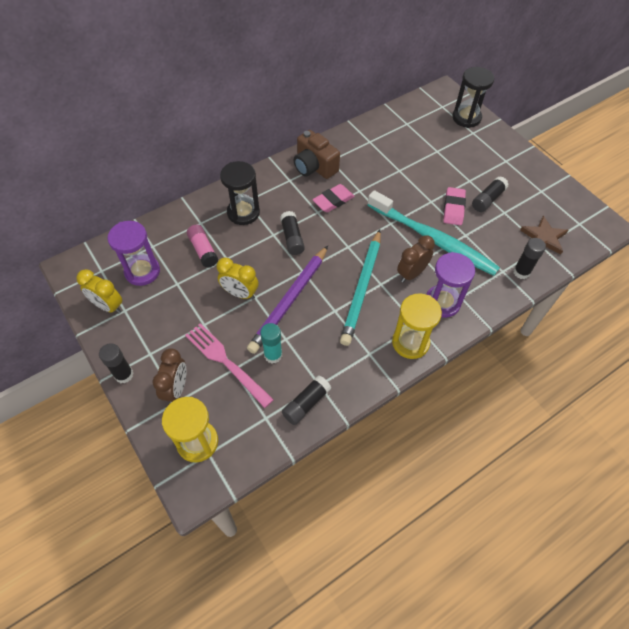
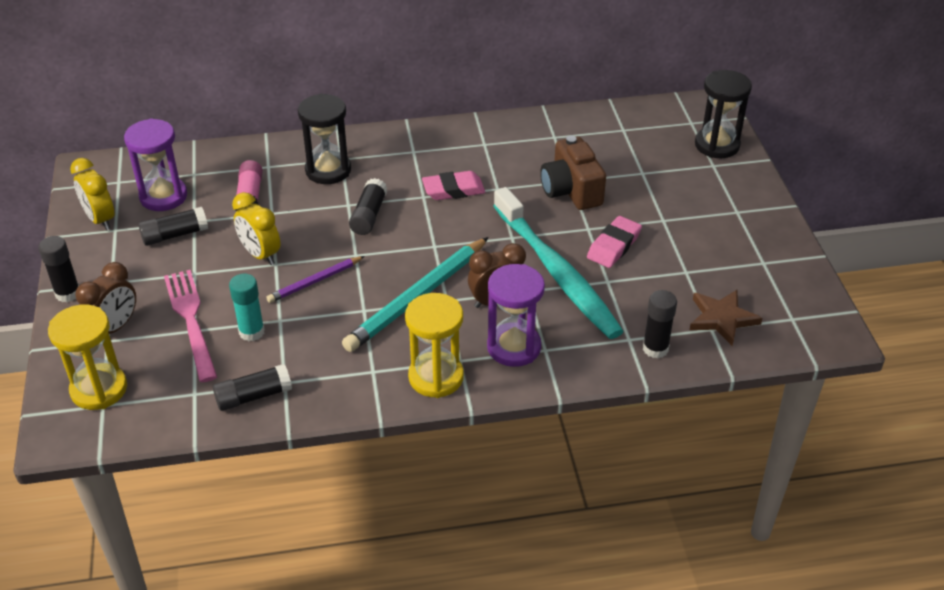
camera: 25 degrees right, 15 degrees down
(289, 301) = (315, 282): purple pencil -> purple pencil, size x0.54
(314, 167) = (457, 145): brown camera -> brown camera (571, 191)
(487, 199) = (672, 250): black glue stick -> black glue stick (175, 235)

